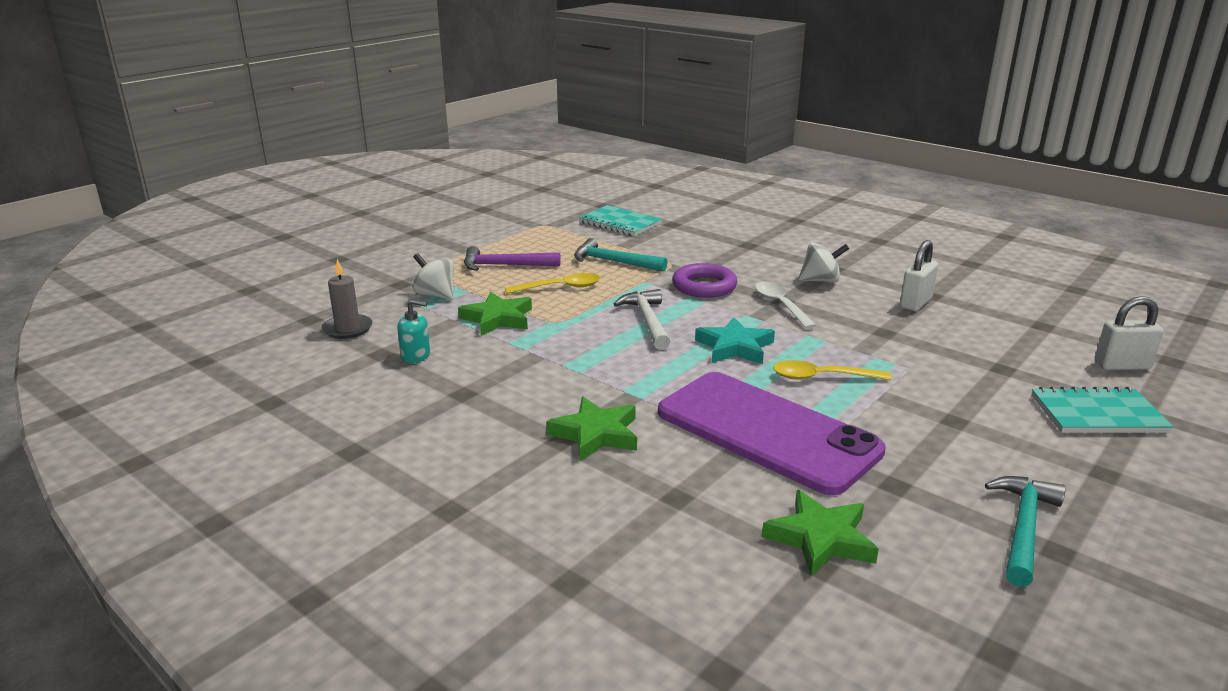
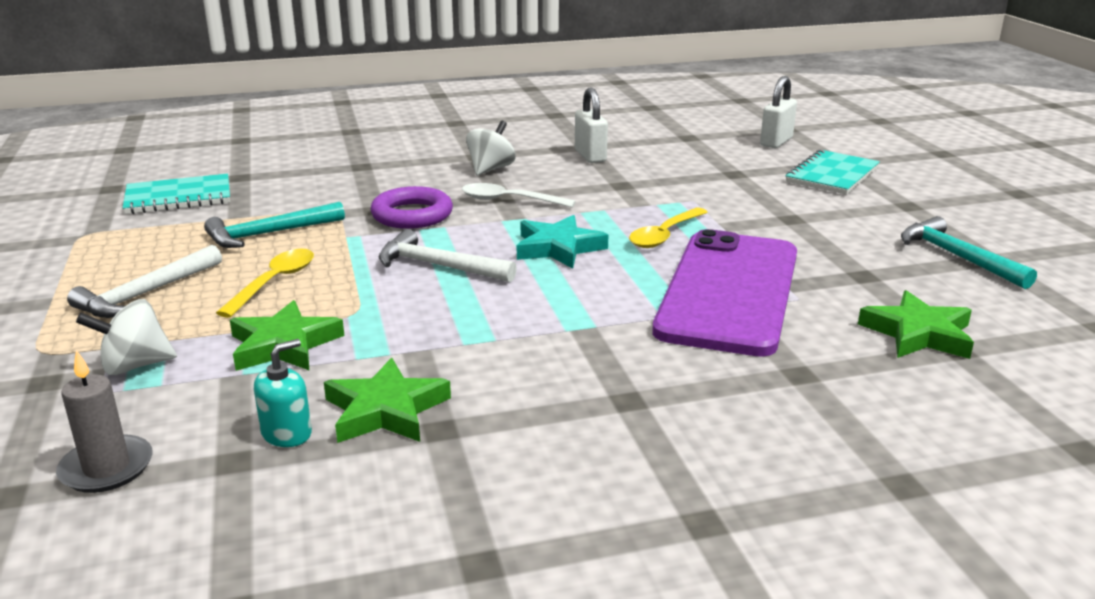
camera: 55 degrees left, 0 degrees up
(505, 265) = (146, 294): purple hammer -> white hammer
(596, 434) = (638, 375): green star -> green star (385, 410)
(766, 431) = (729, 292): purple phone -> purple phone turned 60 degrees counterclockwise

